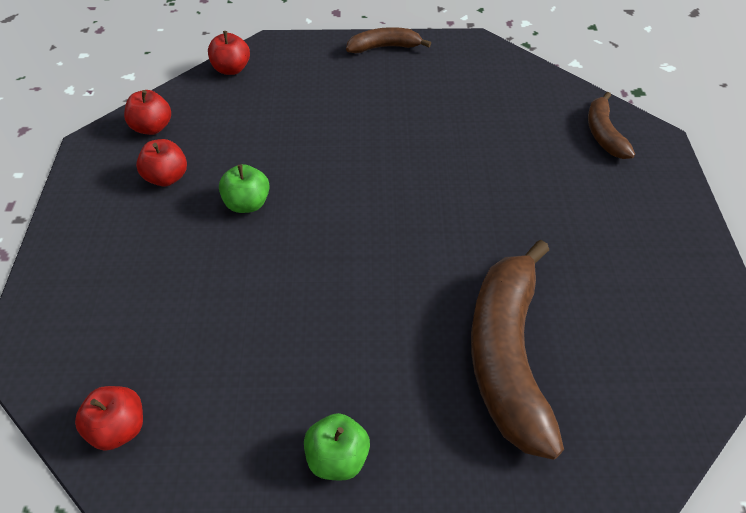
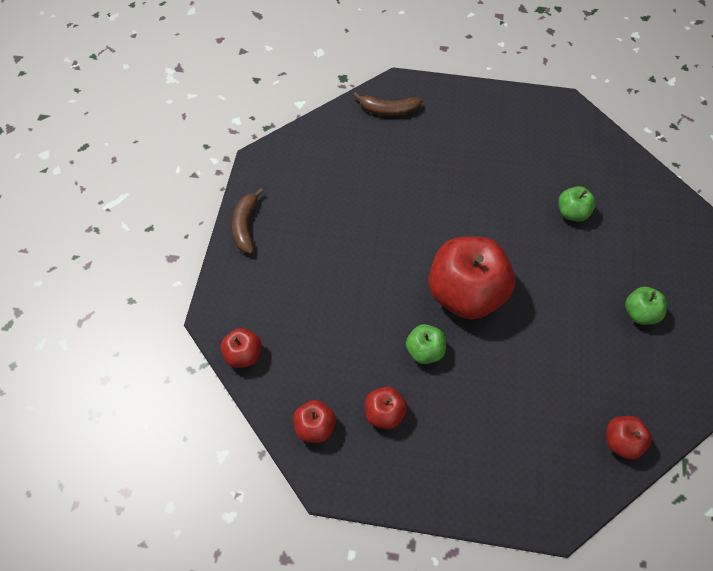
camera: 80 degrees left, 10 degrees up
(334, 236) = (466, 294): none -> red apple
(507, 356) = (572, 213): brown banana -> green apple

